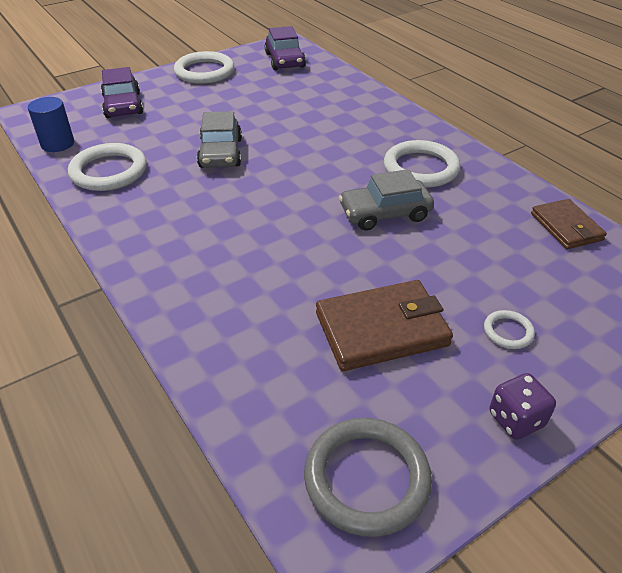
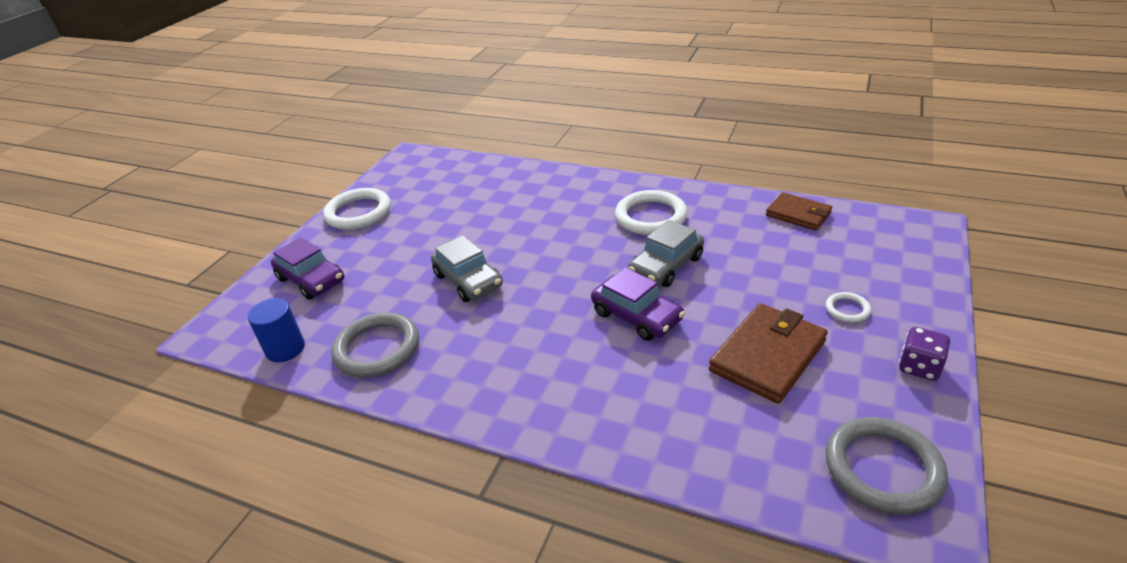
camera: 30 degrees left, 5 degrees down
(109, 171) = (377, 348): white ring -> grey ring
(285, 60) = (426, 171): purple car -> purple car (637, 316)

